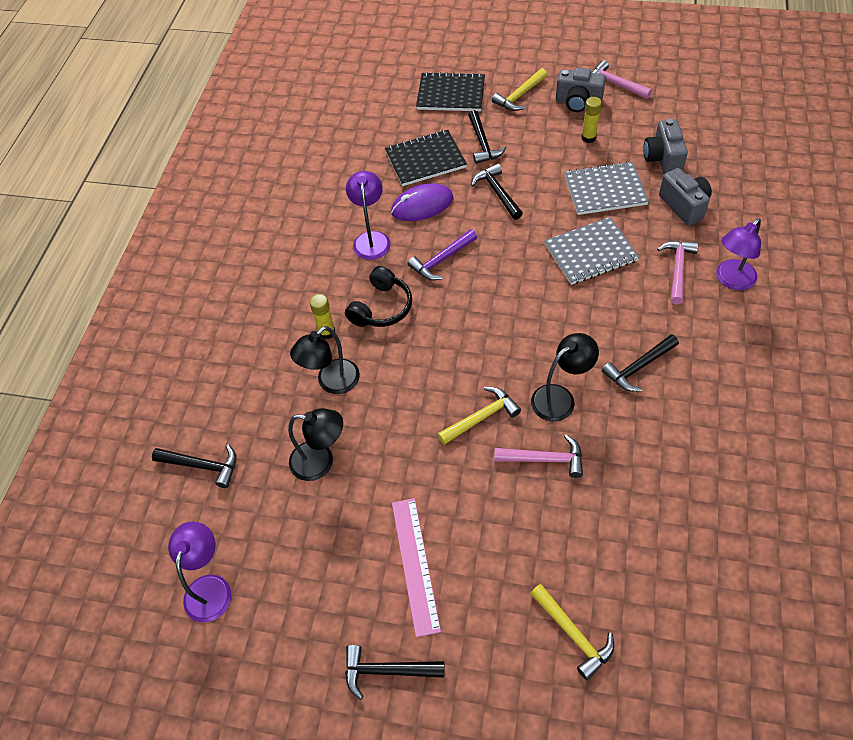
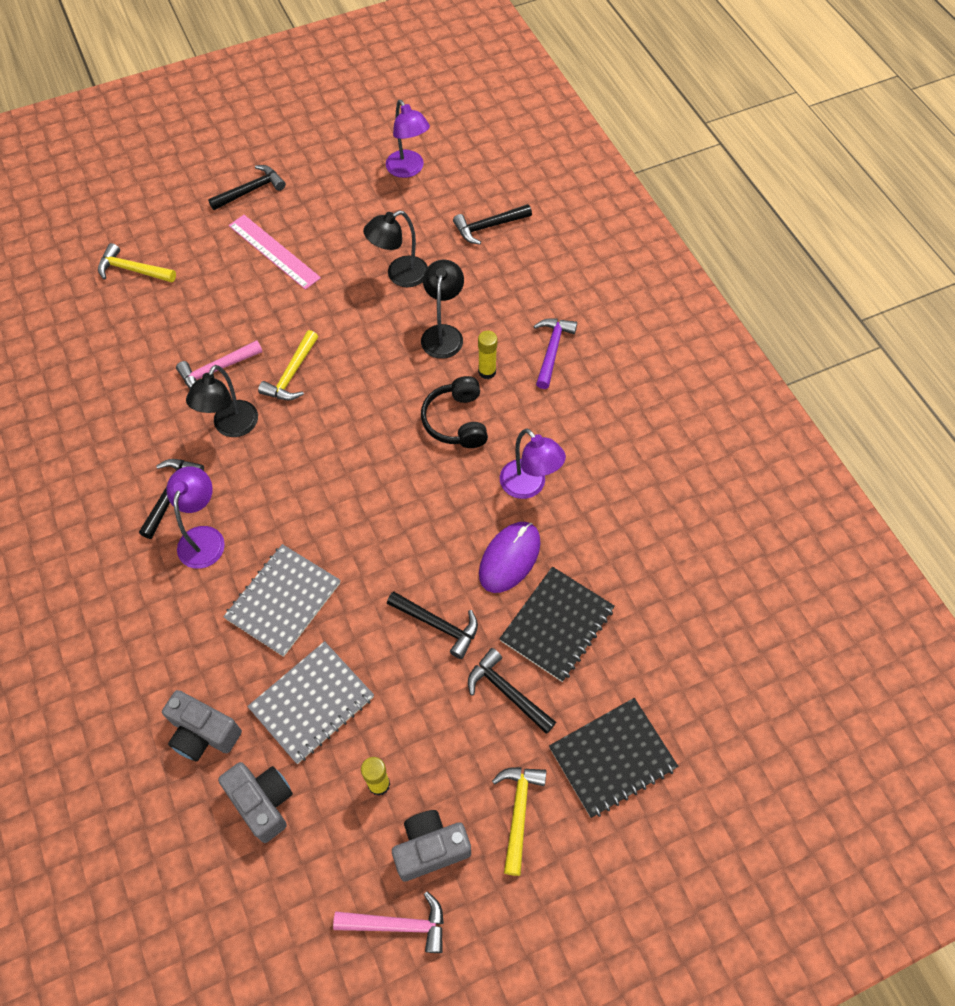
camera: 140 degrees right, 5 degrees up
(441, 260) = (436, 502): purple hammer -> purple hammer (552, 350)
(677, 269) = (176, 632): pink hammer -> none
(731, 280) = (110, 650): purple lamp -> purple lamp (204, 537)

